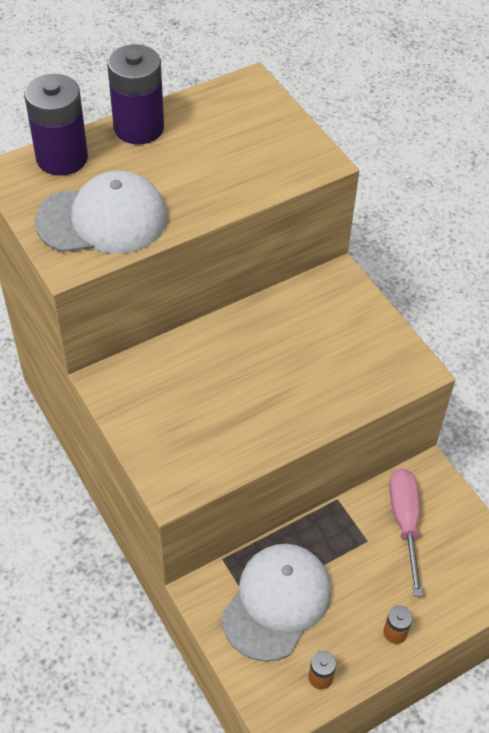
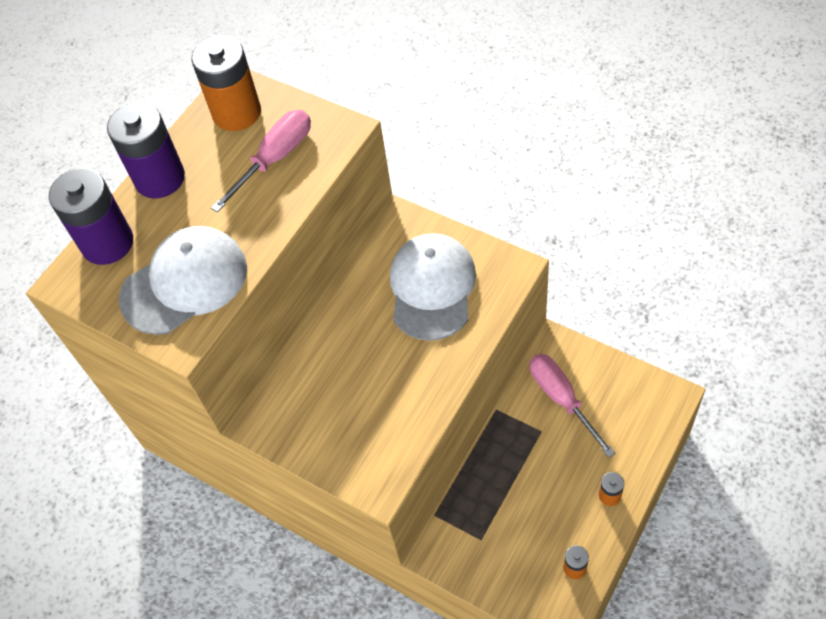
camera: 20 degrees left, 5 degrees up
(239, 106) = (237, 113): none -> orange battery
(246, 157) = (275, 159): none -> pink screwdriver
(276, 602) = (501, 526): white cap -> white cap (432, 288)

